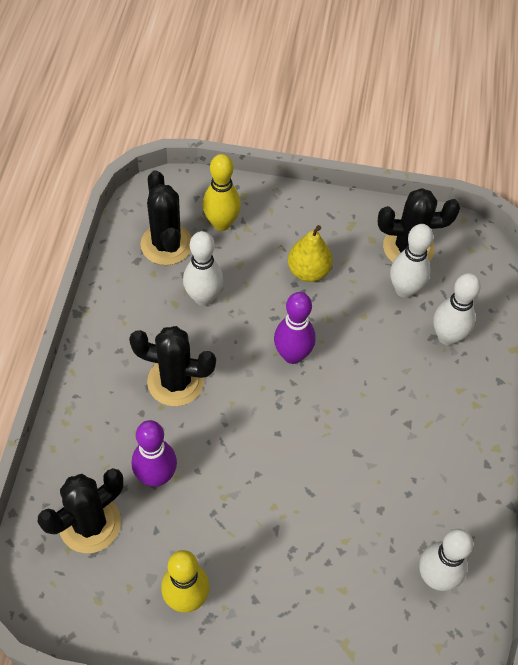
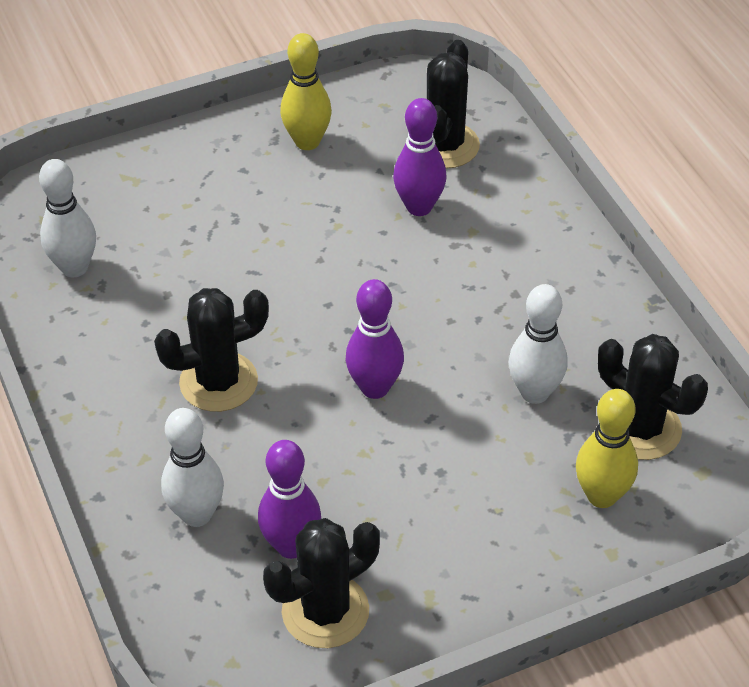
camera: 150 degrees right, 10 degrees down
(175, 381) = (480, 292): black cactus -> black cactus (218, 382)
(308, 271) = (436, 498): yellow pear -> none
(404, 290) = (291, 546): white bowling pin -> purple bowling pin

